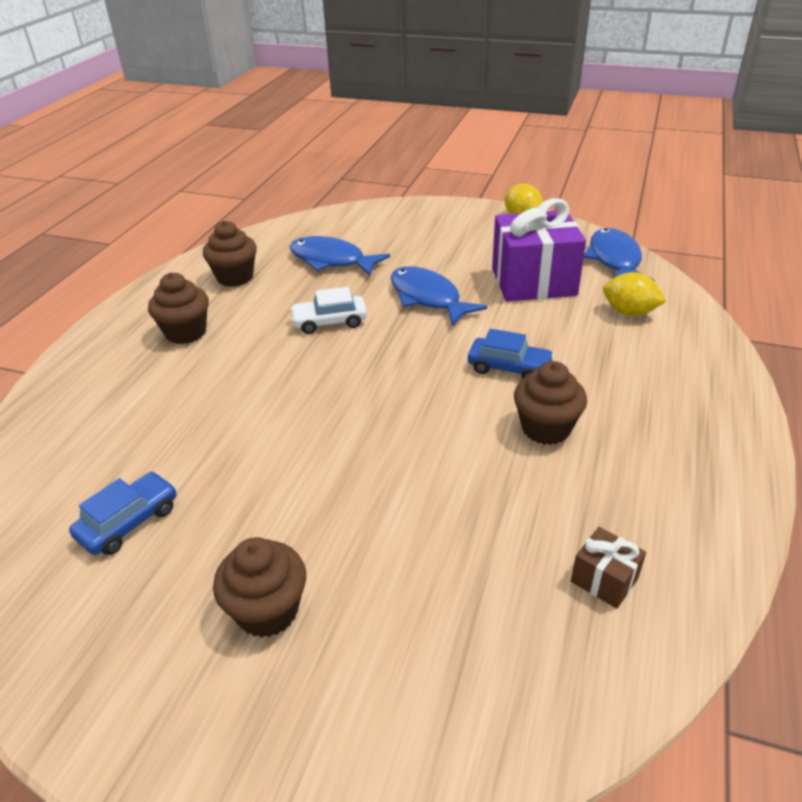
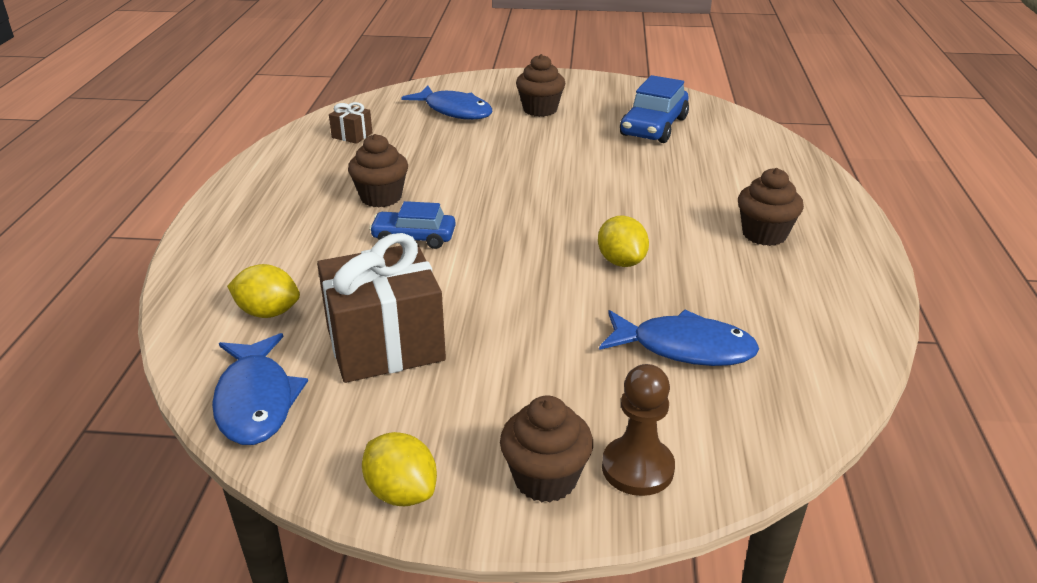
camera: 165 degrees right, 5 degrees down
(129, 522) = (654, 127): blue car -> blue car, size x1.52
(235, 277) = (790, 305): brown cupcake -> brown cupcake (545, 479)
(329, 322) = (621, 261): white car -> yellow lemon
(400, 216) = (637, 468): none -> brown pawn
(428, 298) = (521, 304): blue fish -> blue fish (454, 111)
(533, 282) = (385, 344): purple gift -> brown gift

